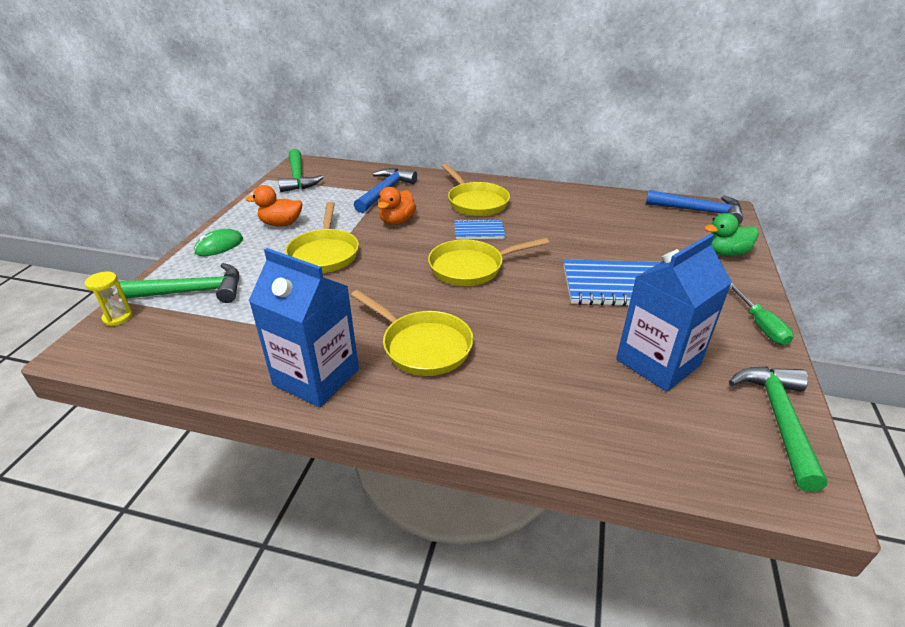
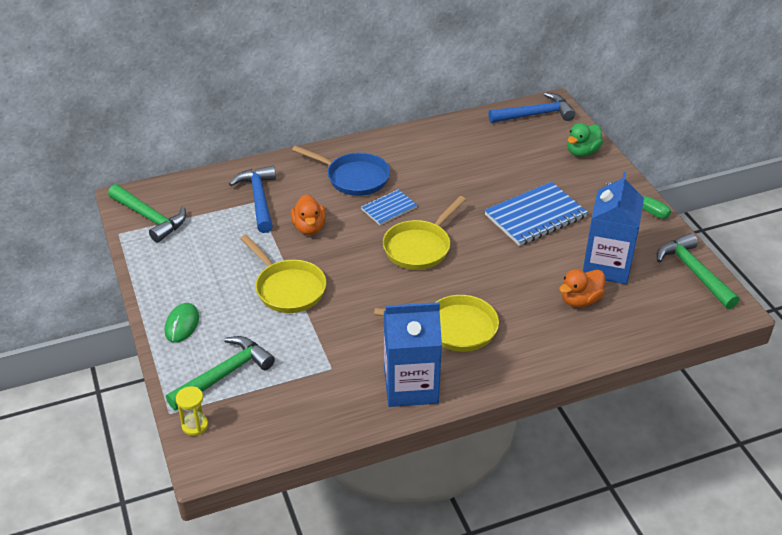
camera: 35 degrees left, 5 degrees up
(281, 224) = (207, 277): orange duck -> orange duck (580, 300)
(475, 202) = (354, 178): yellow pan -> blue pan

